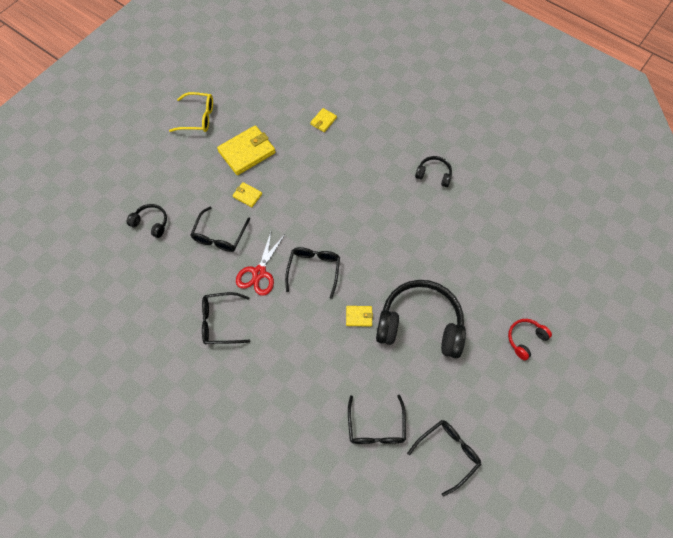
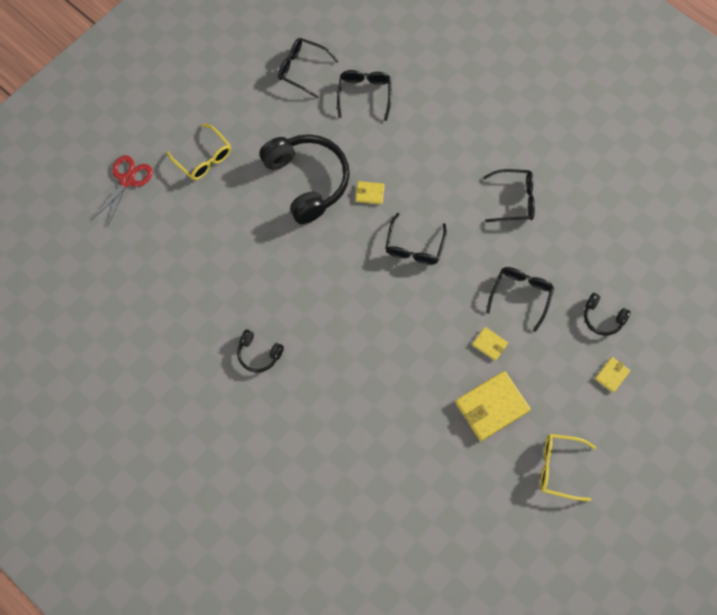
camera: 175 degrees left, 5 degrees up
(259, 273) = (474, 248): red scissors -> red scissors (127, 180)
(323, 121) = (390, 447): yellow wallet -> yellow wallet (612, 375)
(420, 324) = (307, 181): black headphones -> black headphones turned 135 degrees counterclockwise
(447, 453) = (302, 69): black glasses -> black glasses turned 60 degrees clockwise
(525, 339) = (204, 158): red headphones -> yellow glasses

